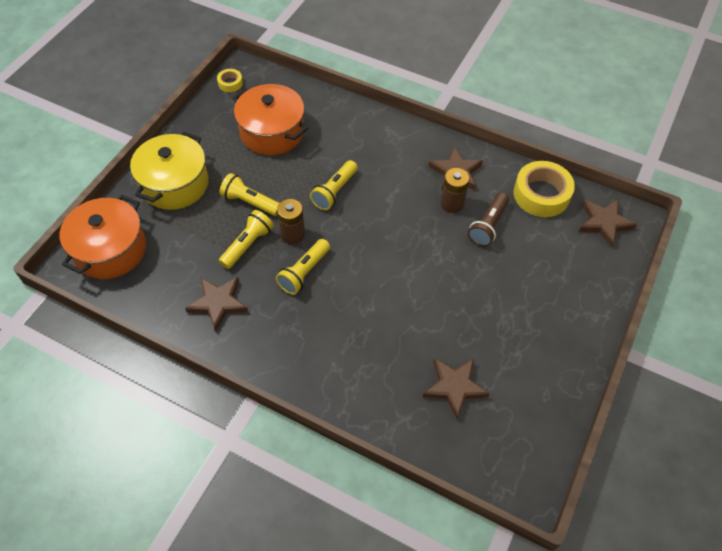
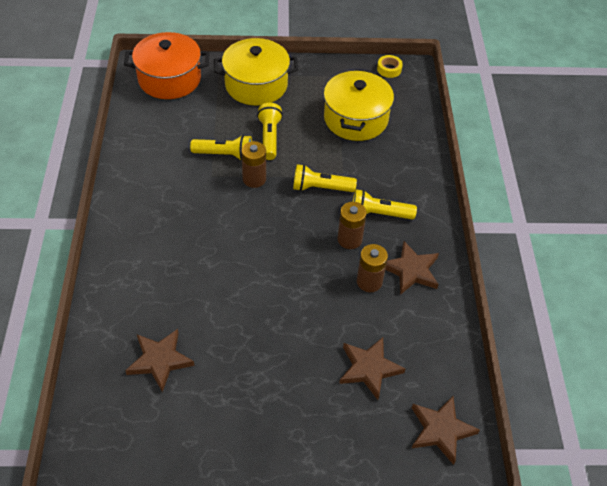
camera: 60 degrees right, 5 degrees down
(218, 303) = (157, 162): brown star -> brown star (369, 368)
(272, 132) = (356, 119): orange pot -> yellow pot
(304, 272) = (219, 203): yellow flashlight -> yellow flashlight (379, 214)
(402, 197) = (349, 239): none -> brown battery
(488, 226) = (362, 322): brown flashlight -> none
(541, 194) = (437, 356): yellow tape -> none

